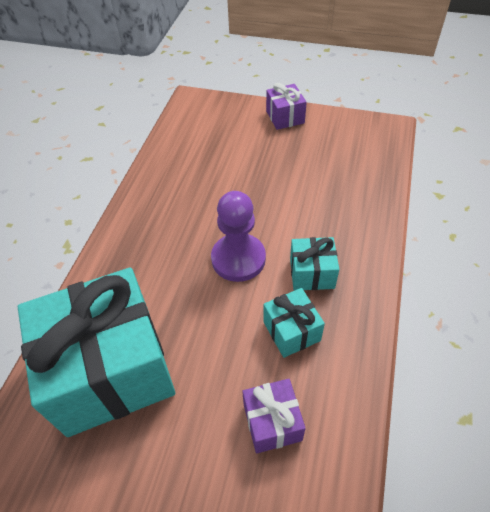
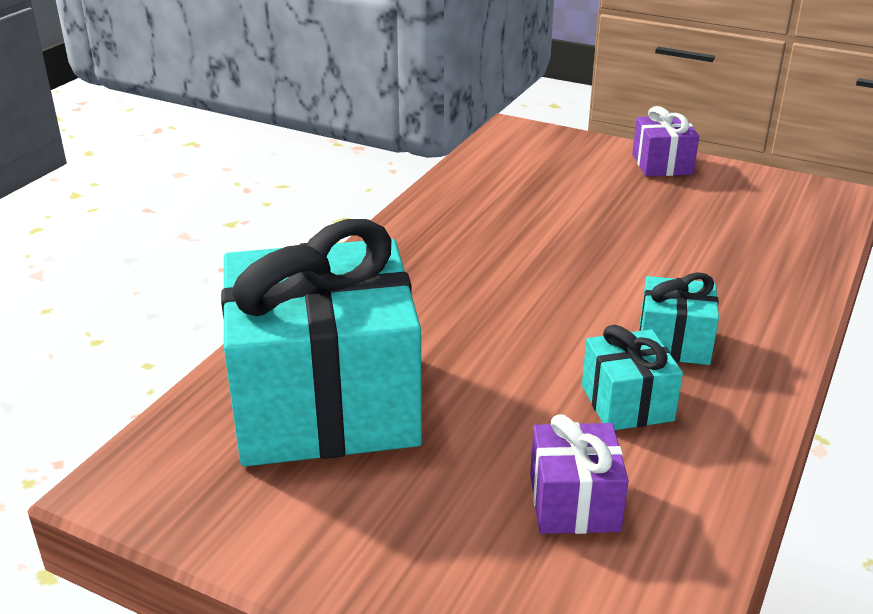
camera: 10 degrees right, 20 degrees down
(238, 259) = (554, 310): purple pawn -> none

